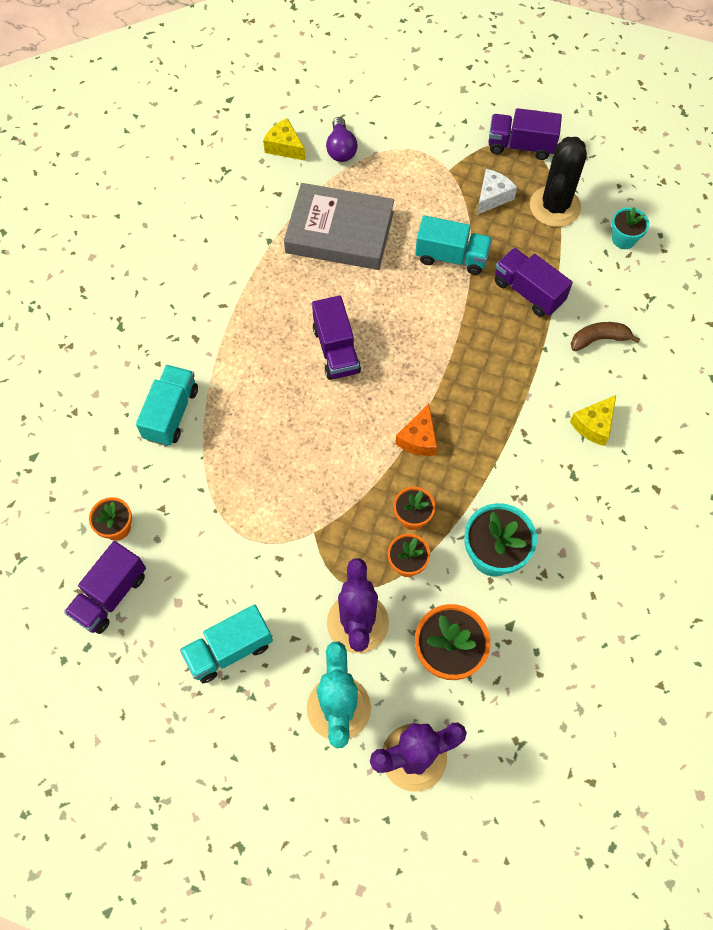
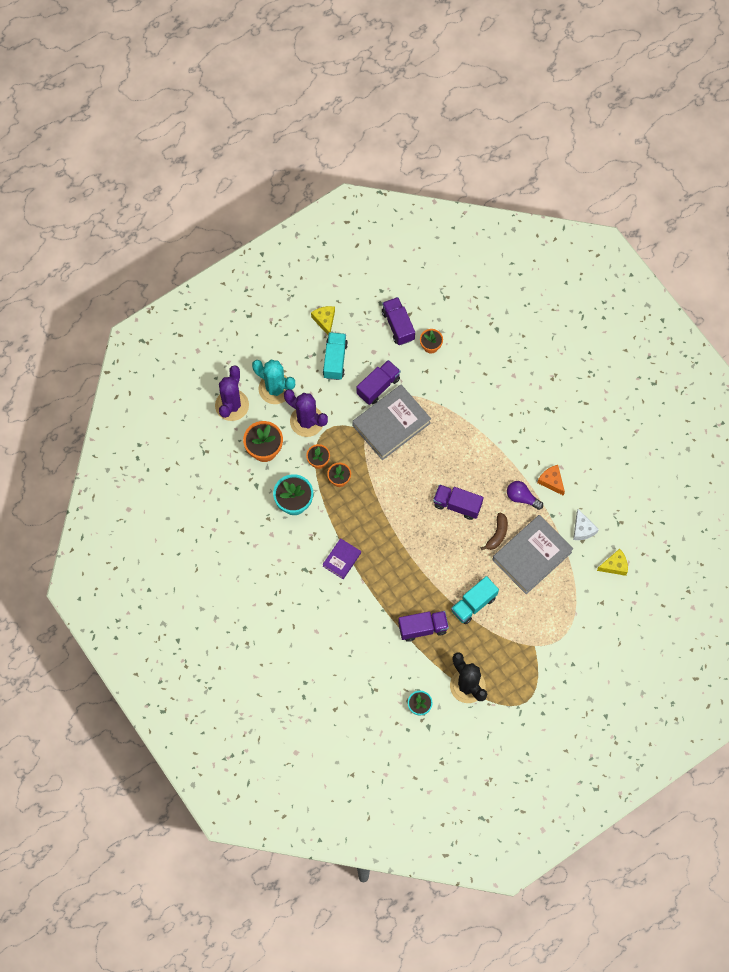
camera: 125 degrees right, 5 degrees up
(171, 413) = (476, 404): turquoise truck -> none
(278, 503) = (391, 424): none -> grey book
(341, 149) = (591, 596): purple light bulb -> purple light bulb (522, 497)
(418, 438) = (378, 511): orange cheese -> orange cheese (551, 481)
(492, 197) = (498, 656): white cheese -> white cheese (582, 529)
(521, 146) = (523, 700): purple truck -> purple truck (378, 386)
(521, 439) = (342, 559): none -> purple book
(594, 425) = (323, 600): yellow cheese -> yellow cheese (325, 320)
(599, 339) = (368, 642): brown banana -> brown banana (497, 534)

